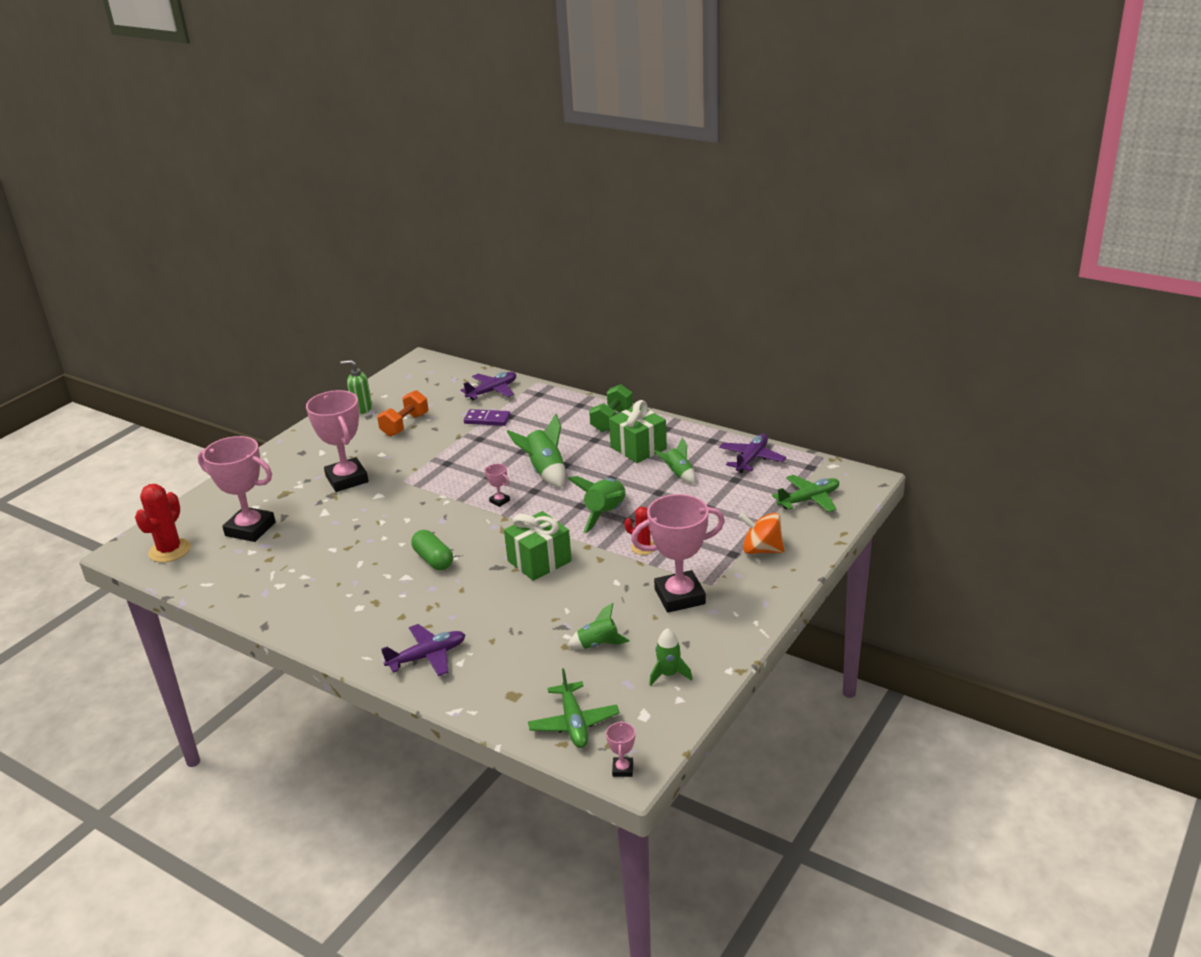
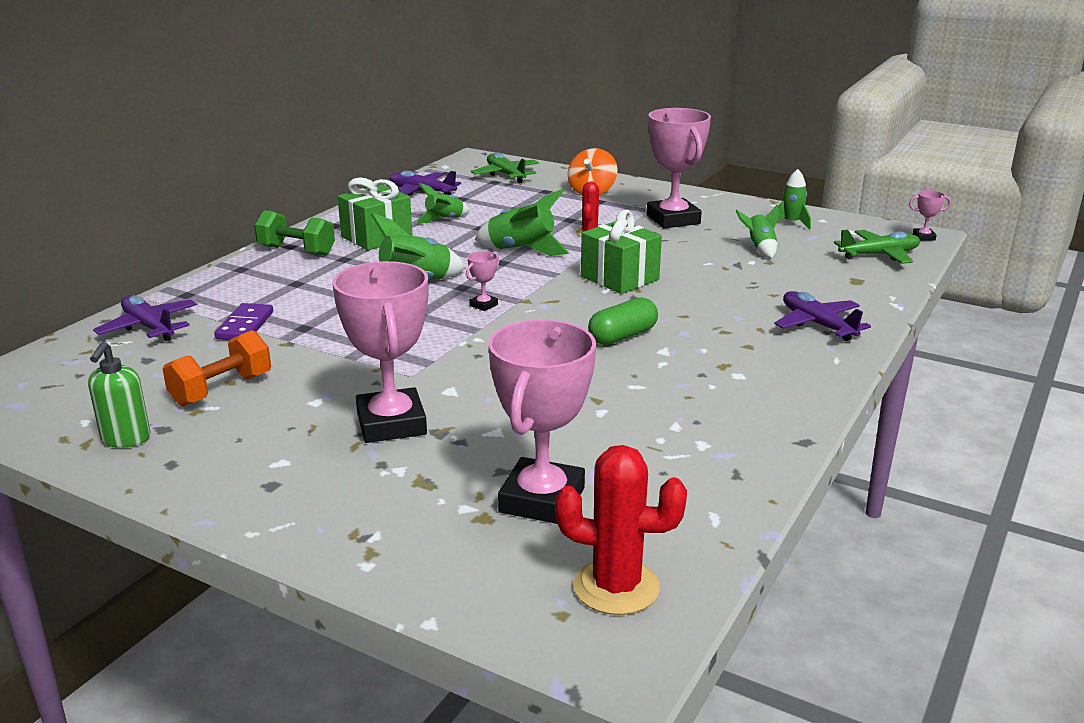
camera: 95 degrees left, 5 degrees down
(347, 479) = (391, 423): pink trophy -> pink trophy turned 75 degrees counterclockwise
(405, 425) = (221, 390): orange dumbbell -> orange dumbbell turned 75 degrees counterclockwise

